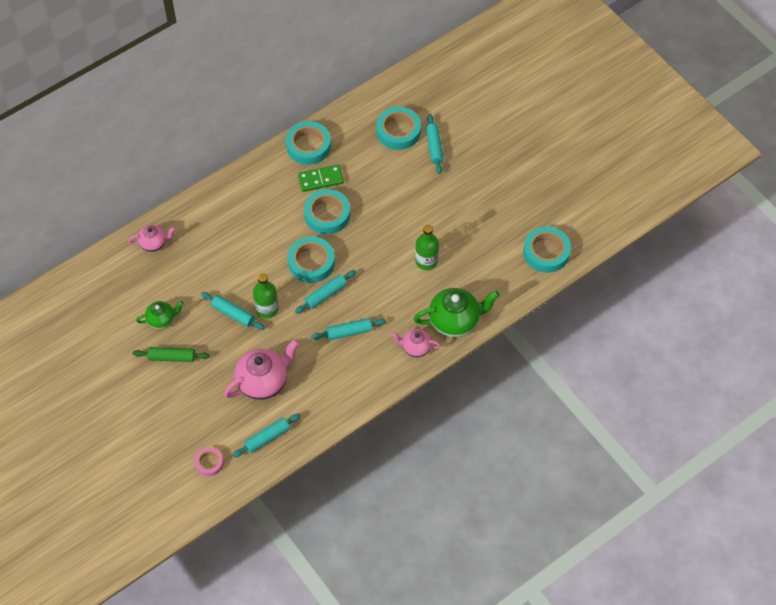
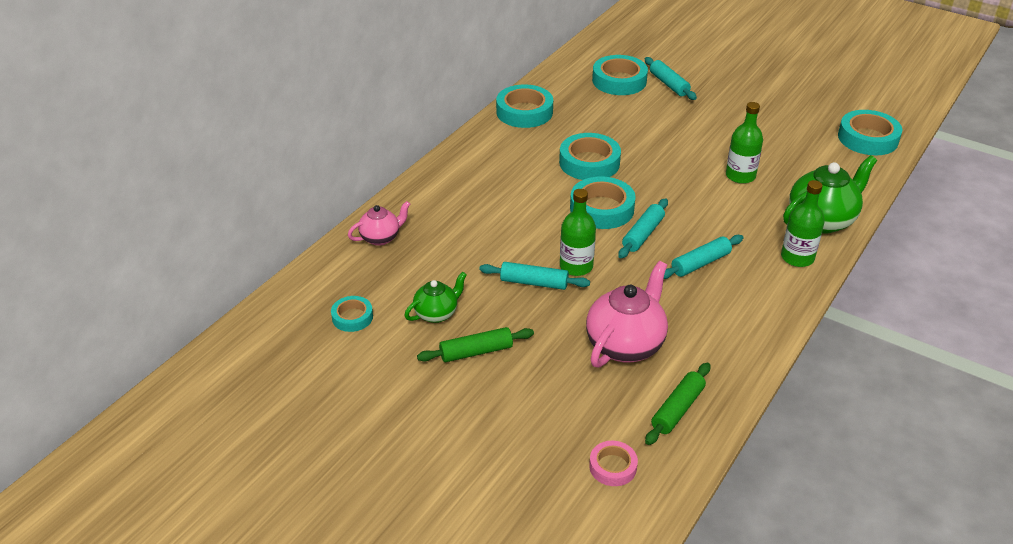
camera: 20 degrees left, 20 degrees down
(110, 306) = (352, 317): none -> turquoise tape
(267, 438) = (677, 409): turquoise rolling pin -> green rolling pin
(320, 179) = (559, 135): green domino -> none
(415, 348) = (797, 257): pink teapot -> green bottle

